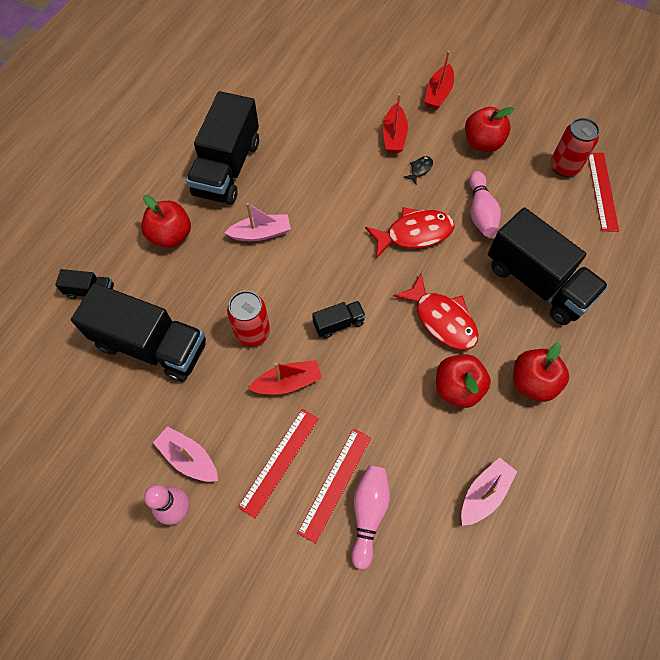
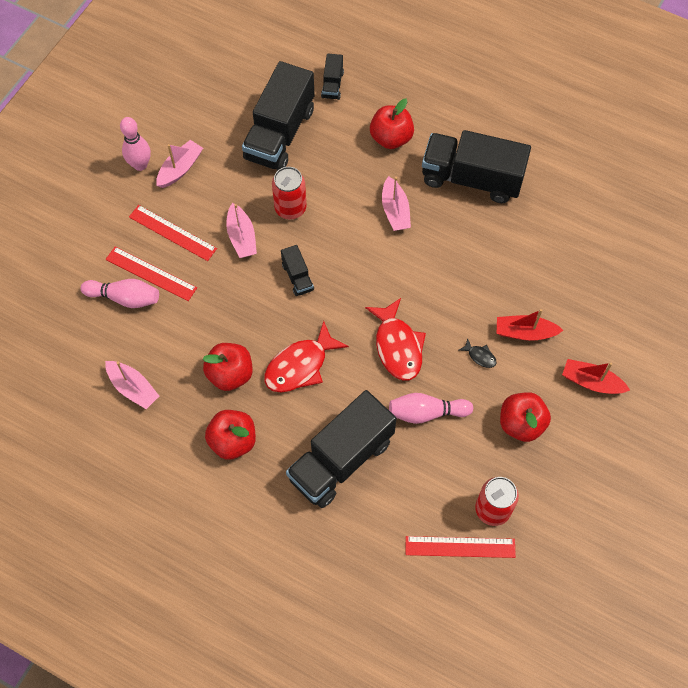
camera: 90 degrees right, 0 degrees up
(288, 382) = (241, 237): red boat -> pink boat

